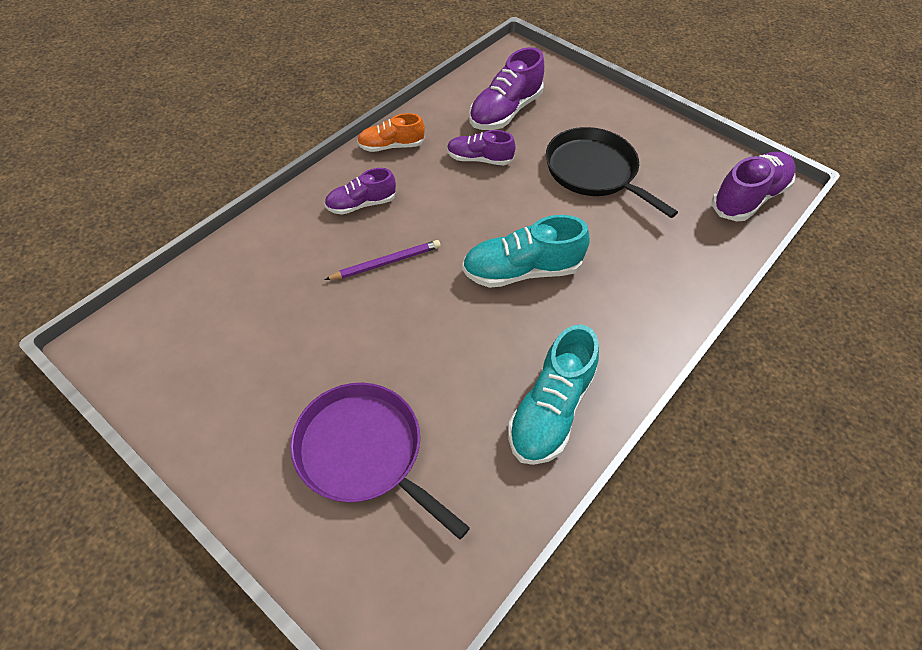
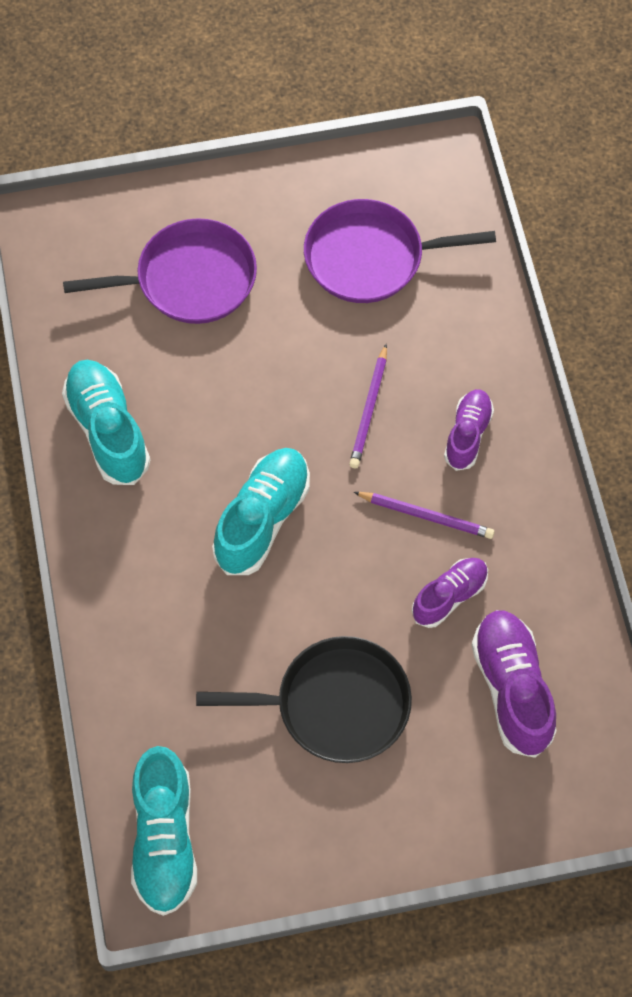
camera: 130 degrees right, 10 degrees up
(247, 336) = (370, 257): none -> purple pan
(391, 146) = (540, 520): orange shoe -> none
(438, 194) = (426, 516): none -> purple pencil
(748, 198) = (164, 839): purple shoe -> turquoise shoe

